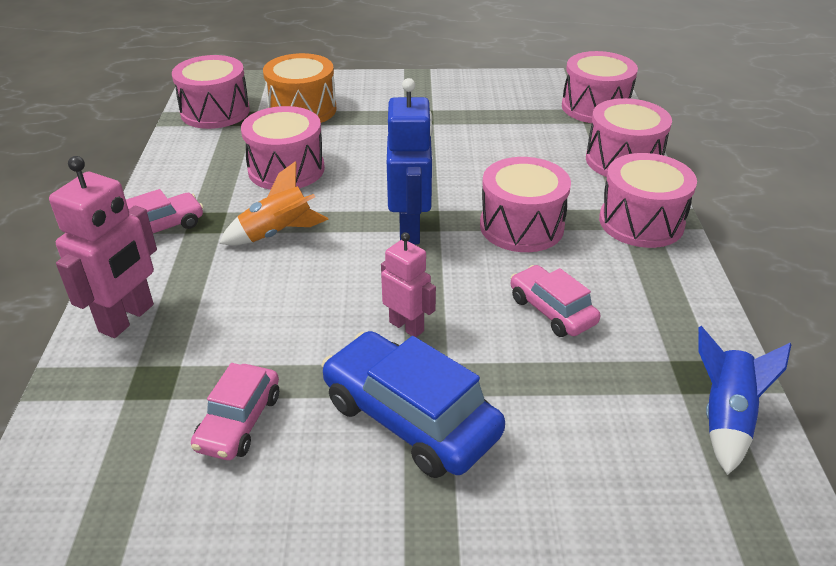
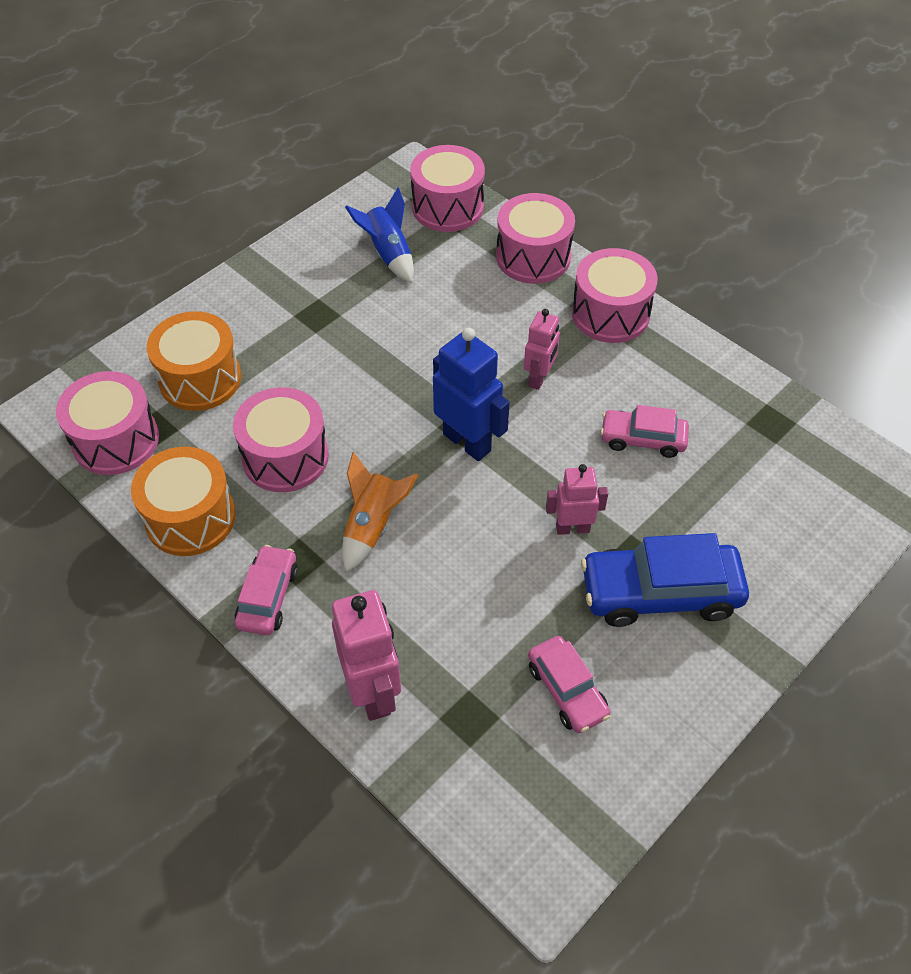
camera: 45 degrees left, 15 degrees up
(190, 165) = (190, 517): none -> orange drum
(521, 226) = (539, 378): pink drum -> pink robot
(725, 418) = (813, 442): blue rocket -> blue rocket (388, 254)

